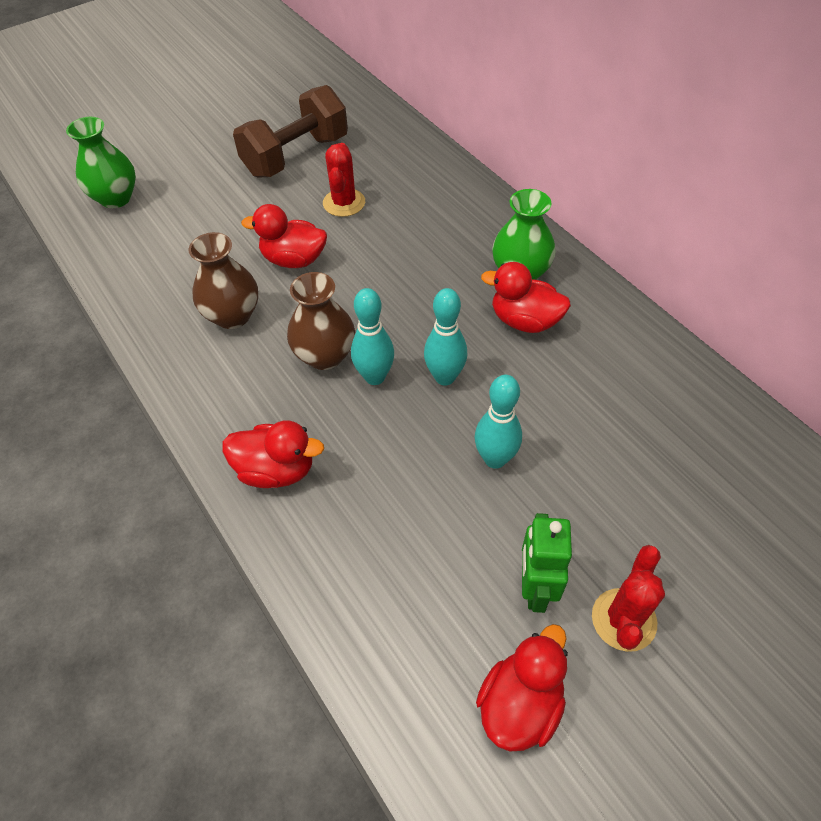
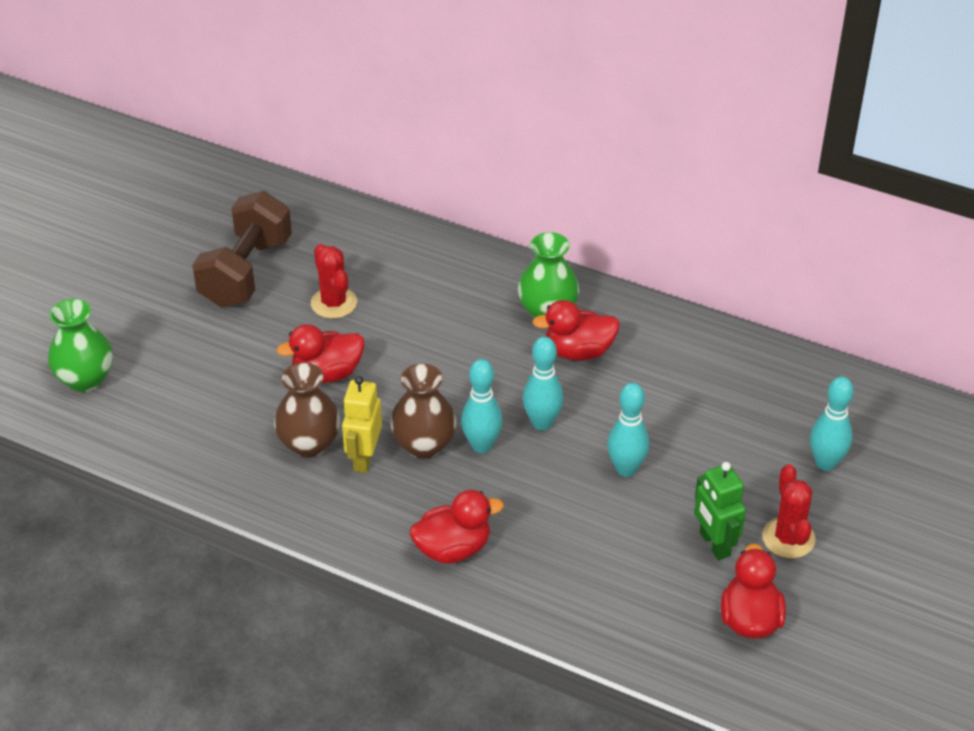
camera: 30 degrees left, 10 degrees down
(266, 347) = (364, 458): none -> yellow robot
(717, 546) = (825, 463): none -> turquoise bowling pin

